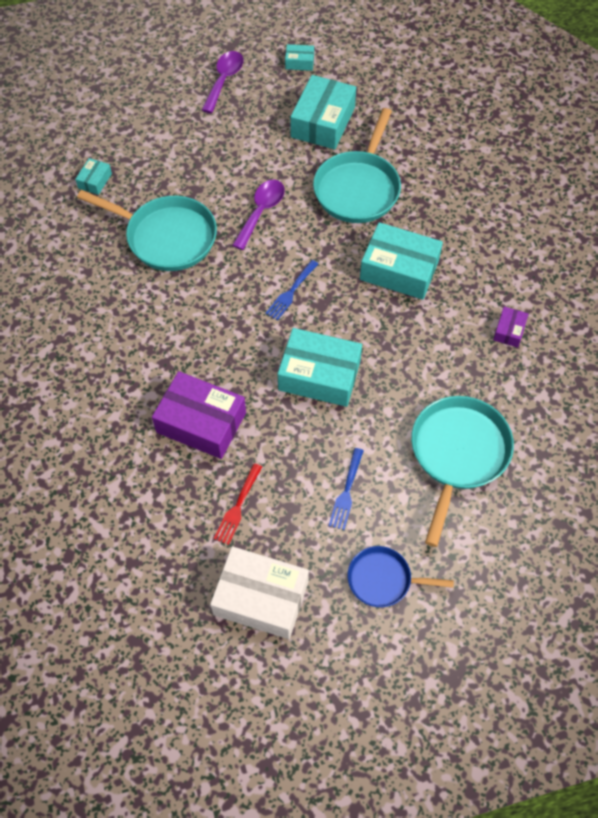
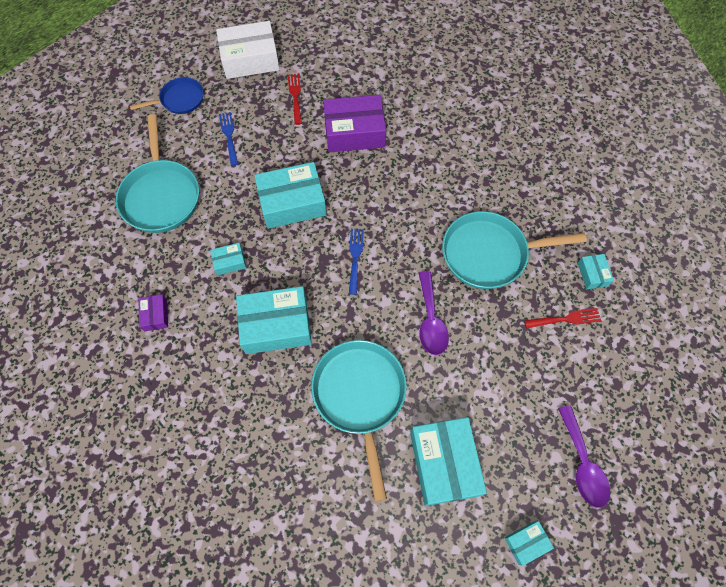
camera: 150 degrees right, 5 degrees up
(150, 162) = (565, 319): none -> red fork
(415, 346) = (229, 262): none -> turquoise box

